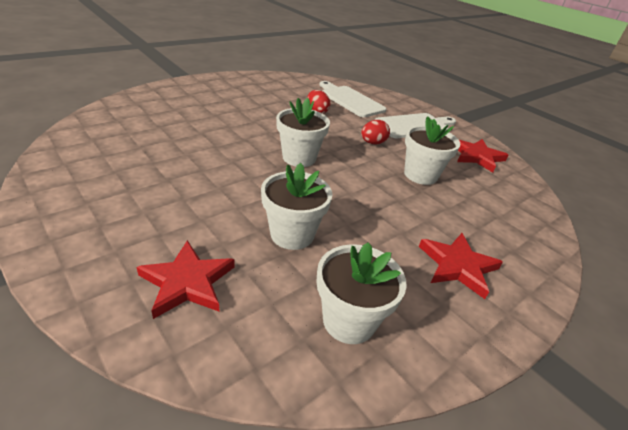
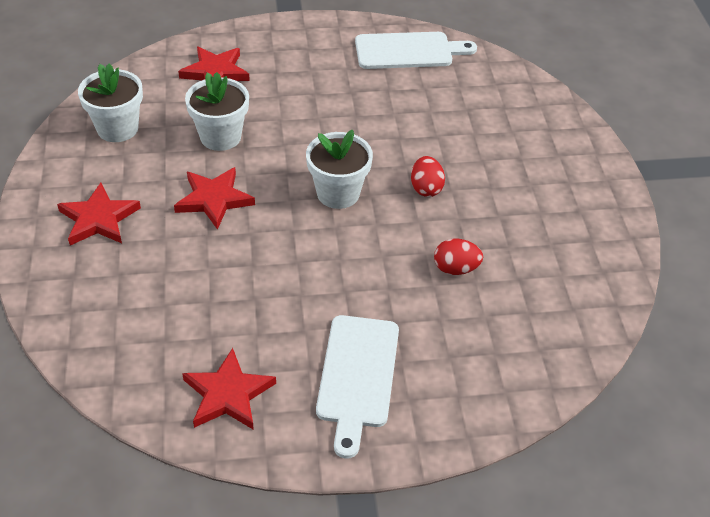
camera: 125 degrees right, 10 degrees up
(350, 100) = (486, 339): white cutting board -> white cutting board (408, 51)
(365, 210) = (214, 199): none -> red star
(372, 143) = (333, 284): red egg -> red egg (426, 188)
(420, 175) = (234, 288): white flower pot -> none

